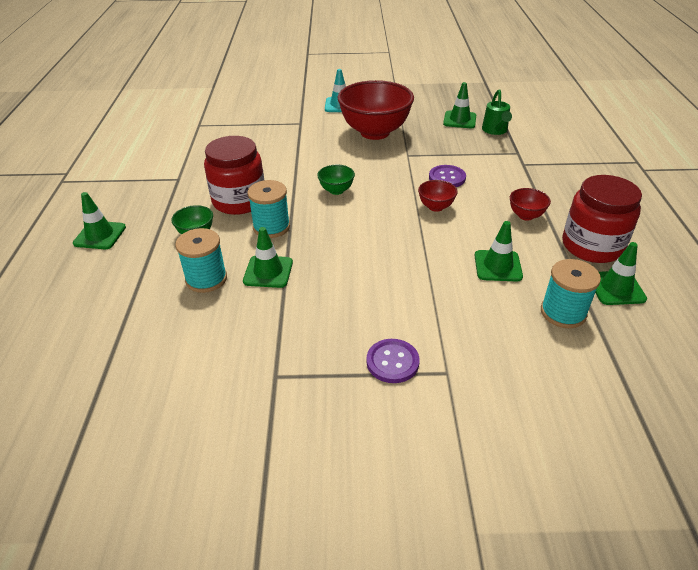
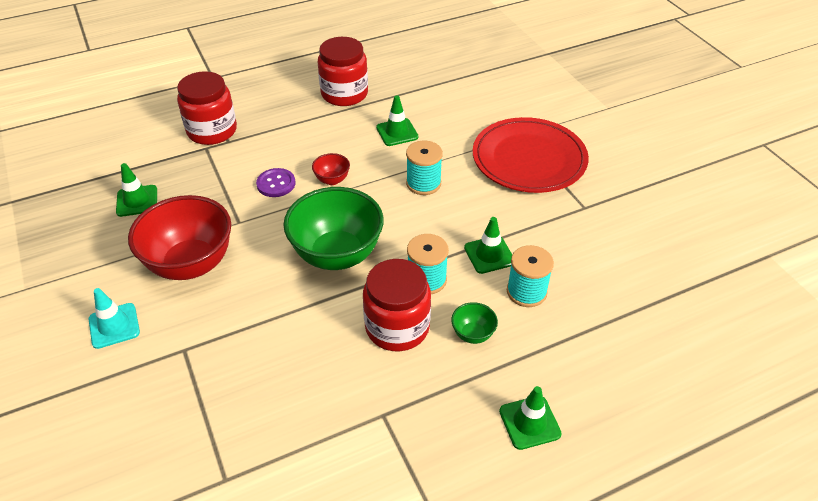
camera: 115 degrees left, 5 degrees up
(336, 190) = (337, 255): green bowl -> green bowl, size x2.31
(392, 362) = (529, 159): purple button -> red plate
(495, 131) = (158, 169): green watering can -> none
(526, 216) = (319, 128): red bowl -> none
(543, 158) = (212, 131): none -> red jar
(563, 312) = (429, 99): turquoise spool -> turquoise spool (423, 183)
(616, 288) = (388, 81): green traffic cone -> none

